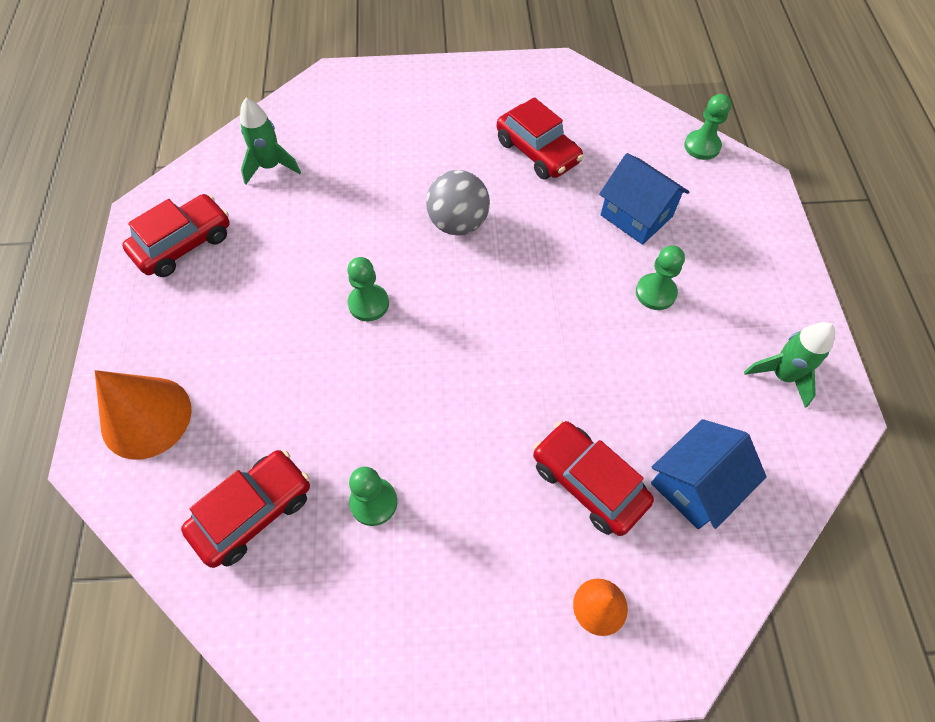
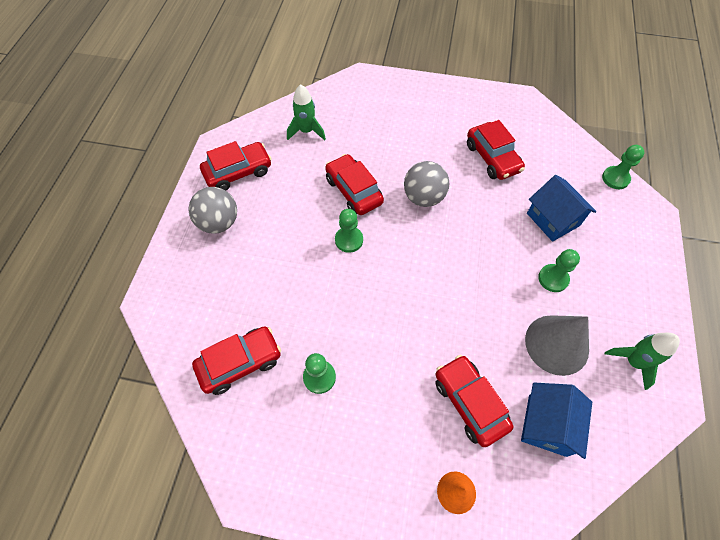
camera: 15 degrees right, 0 degrees up
(146, 417) = (188, 282): orange cone -> none
(172, 322) = (219, 223): none -> grey ball
(359, 235) = (354, 191): none -> red car
(681, 377) = (556, 344): none -> grey cone
(695, 484) = (547, 425): blue house -> blue house turned 45 degrees counterclockwise

